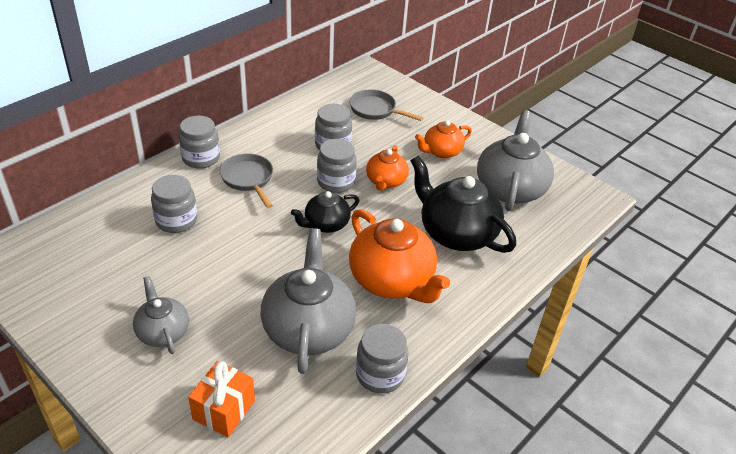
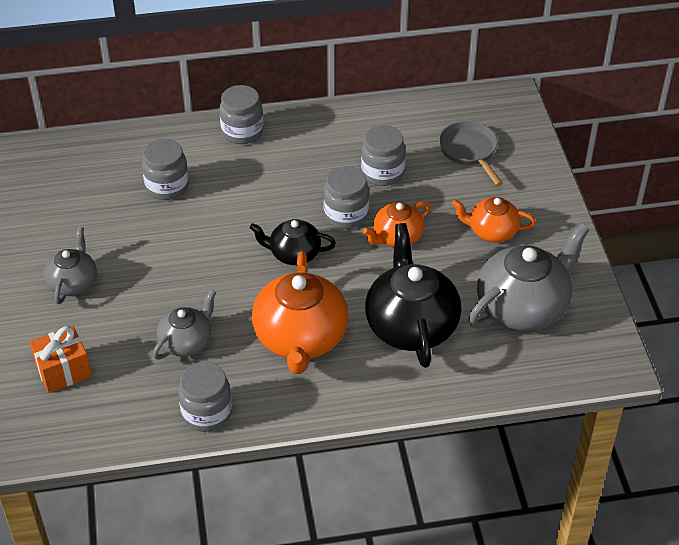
camera: 40 degrees right, 5 degrees up
(248, 179) = (266, 173): grey pan -> none
(308, 328) = (186, 342): grey teapot -> grey teapot, size x0.57

